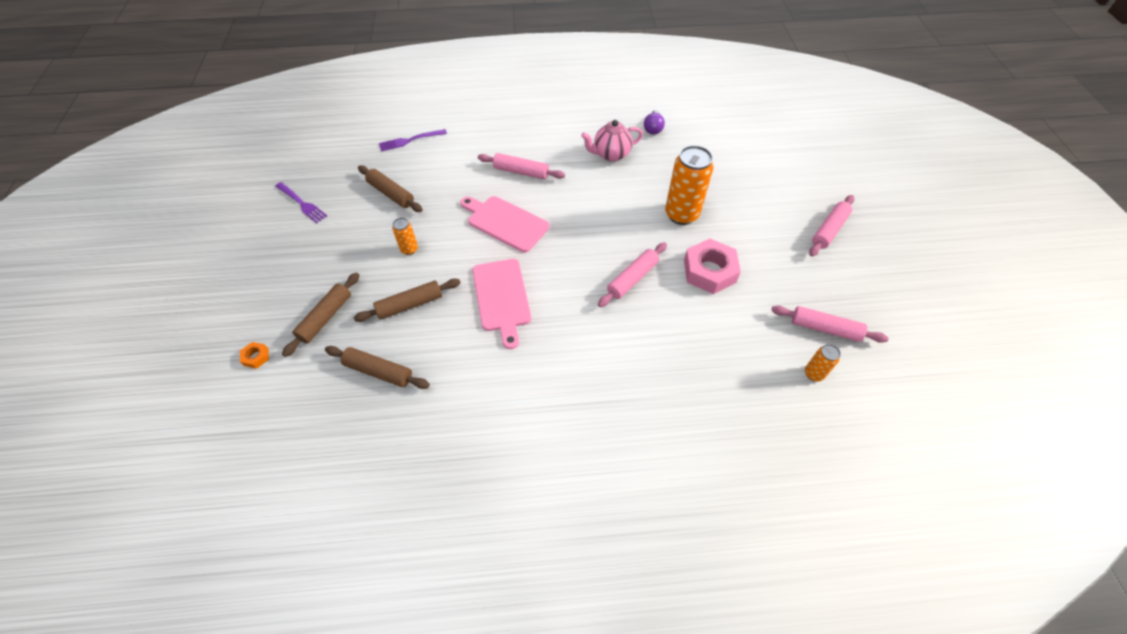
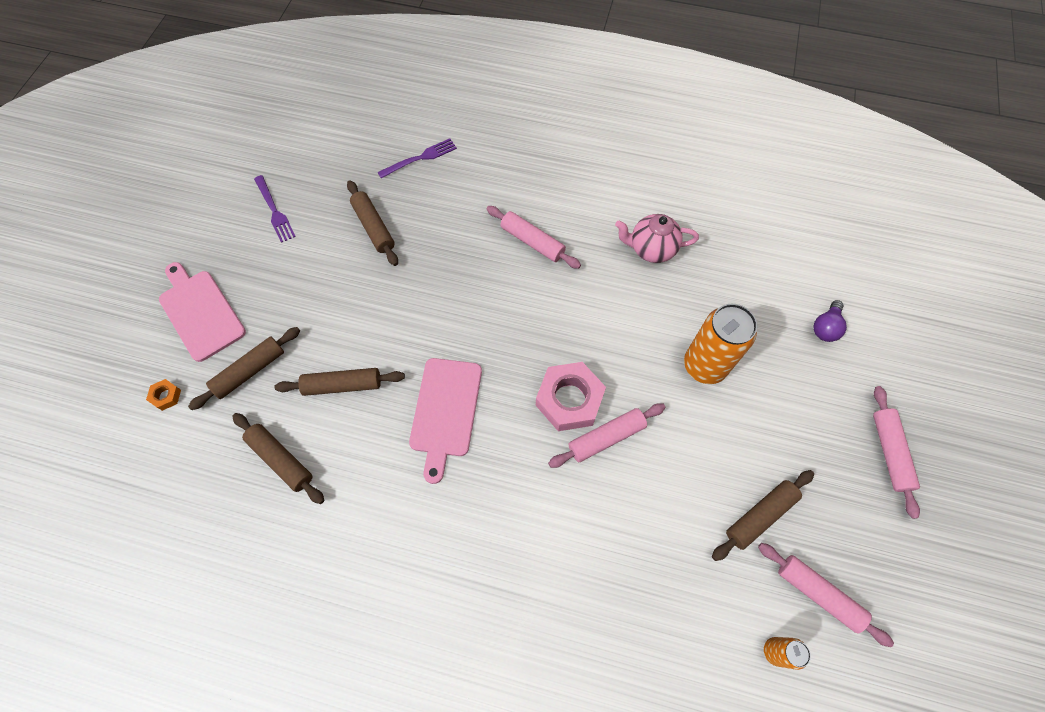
camera: 20 degrees right, 10 degrees up
(409, 249) = (367, 310): orange can -> none
(410, 140) = (420, 158): purple fork -> purple fork turned 150 degrees clockwise
(505, 222) = (487, 308): pink cutting board -> pink cutting board (200, 312)
(653, 128) = (720, 226): purple light bulb -> purple light bulb (825, 327)
(709, 271) = (705, 460): pink nut -> pink nut (569, 400)
(763, 294) = (760, 516): none -> brown rolling pin
(829, 230) = (889, 452): pink rolling pin -> pink rolling pin turned 60 degrees counterclockwise

